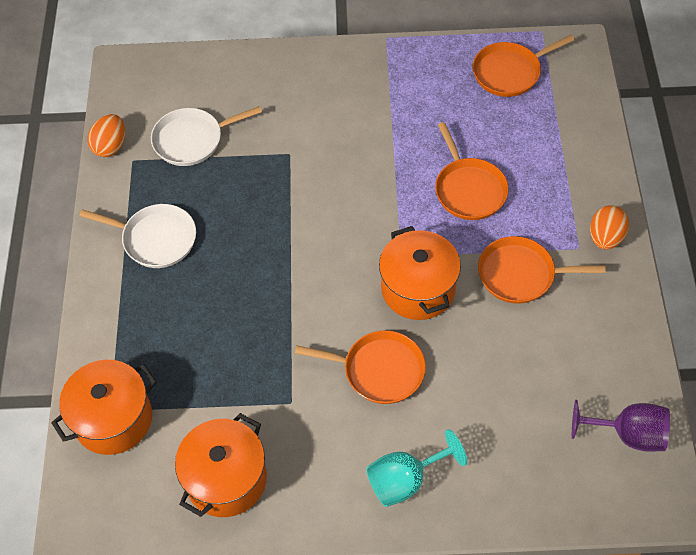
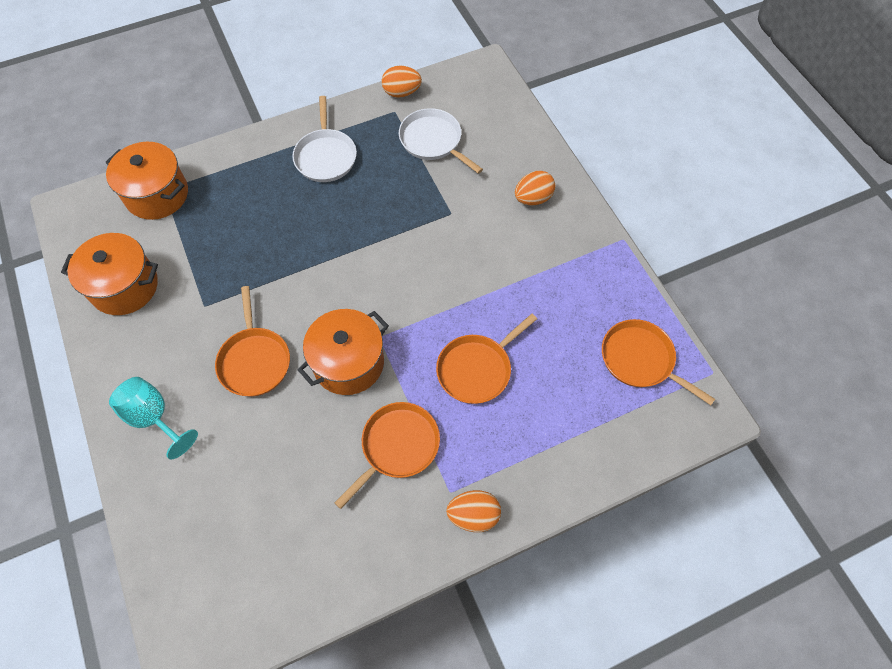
camera: 65 degrees right, 5 degrees up
(307, 85) = (533, 198): none -> orange egg
(520, 274) = (397, 446): orange pan -> orange pan turned 60 degrees clockwise
(628, 434) = (250, 602): purple goblet -> none

